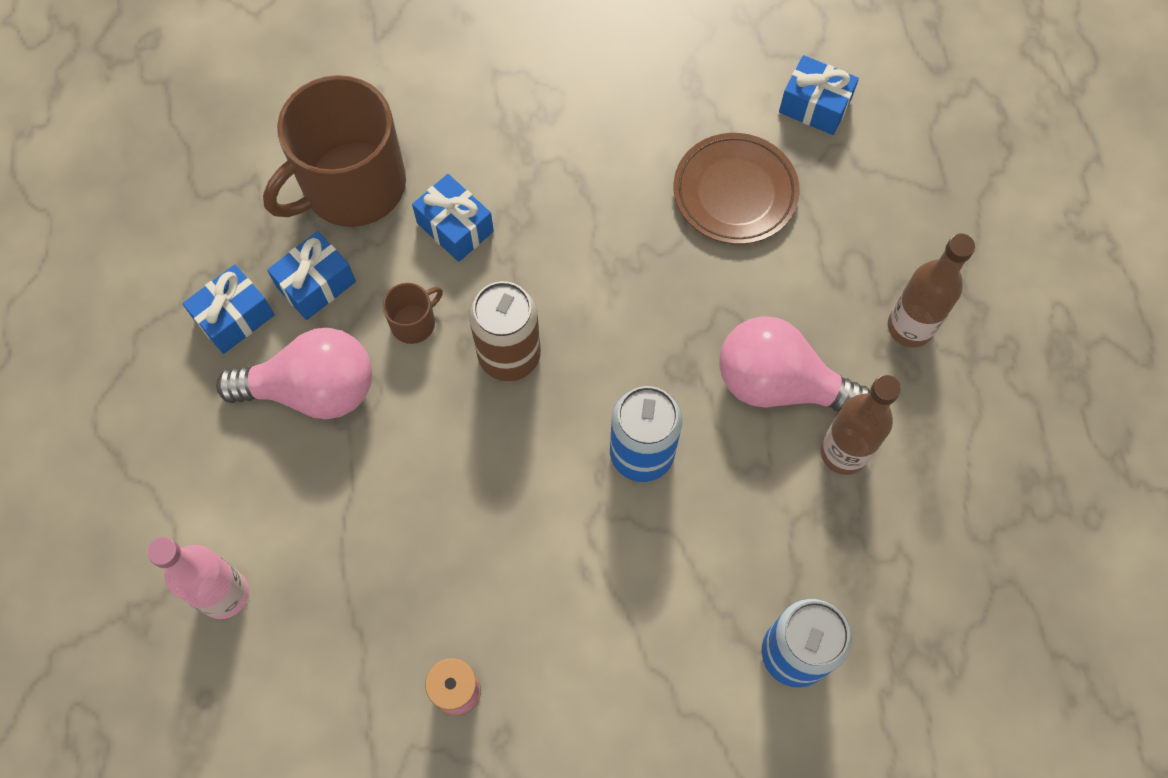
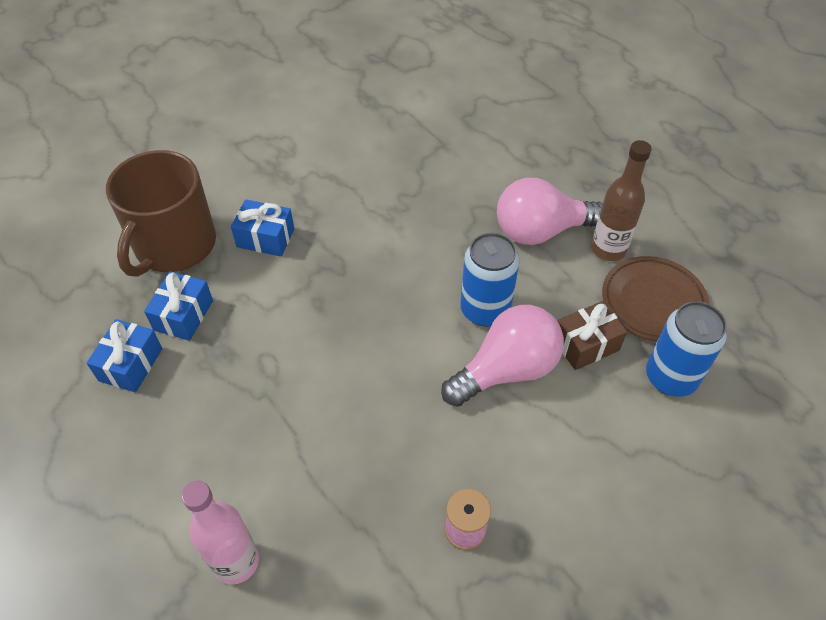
camera: 30 degrees left, 15 degrees down
(313, 390) = (222, 382): pink light bulb -> pink light bulb (506, 370)
(414, 322) = (273, 306): brown mug -> none
(509, 355) = (354, 295): brown can -> none
(726, 560) = (586, 344): none -> brown gift
(735, 192) = (437, 144): brown plate -> brown plate (653, 302)
(814, 106) = (451, 84): blue gift -> none
(910, 327) = (593, 167): brown bottle -> none

